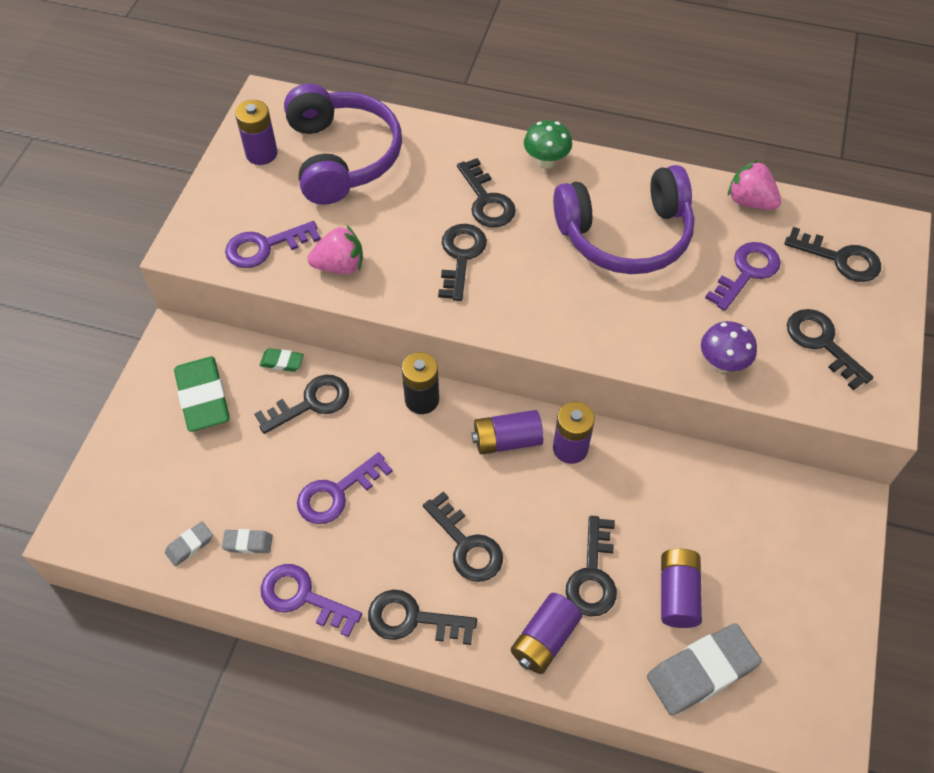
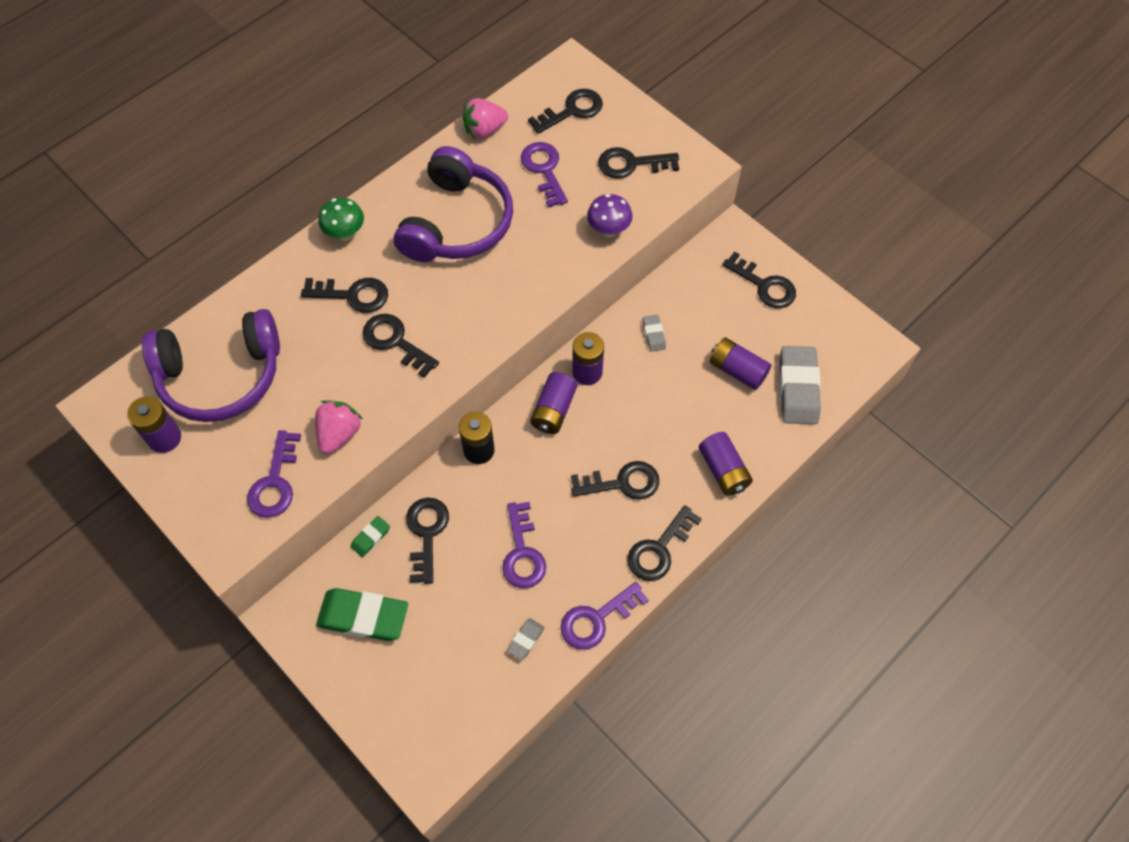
camera: 60 degrees left, 5 degrees up
(190, 545) = (500, 687): grey eraser -> grey eraser (653, 335)
(342, 157) = (221, 376): purple headphones -> purple headphones turned 150 degrees clockwise
(592, 575) = (694, 414): black key -> black key (764, 285)

